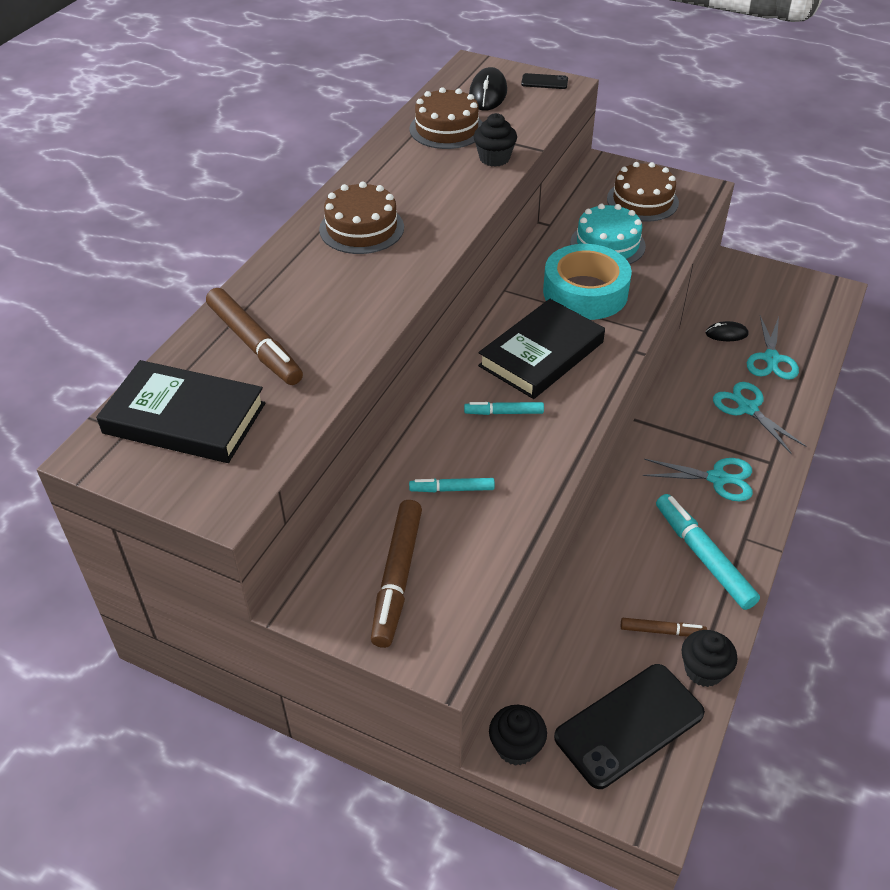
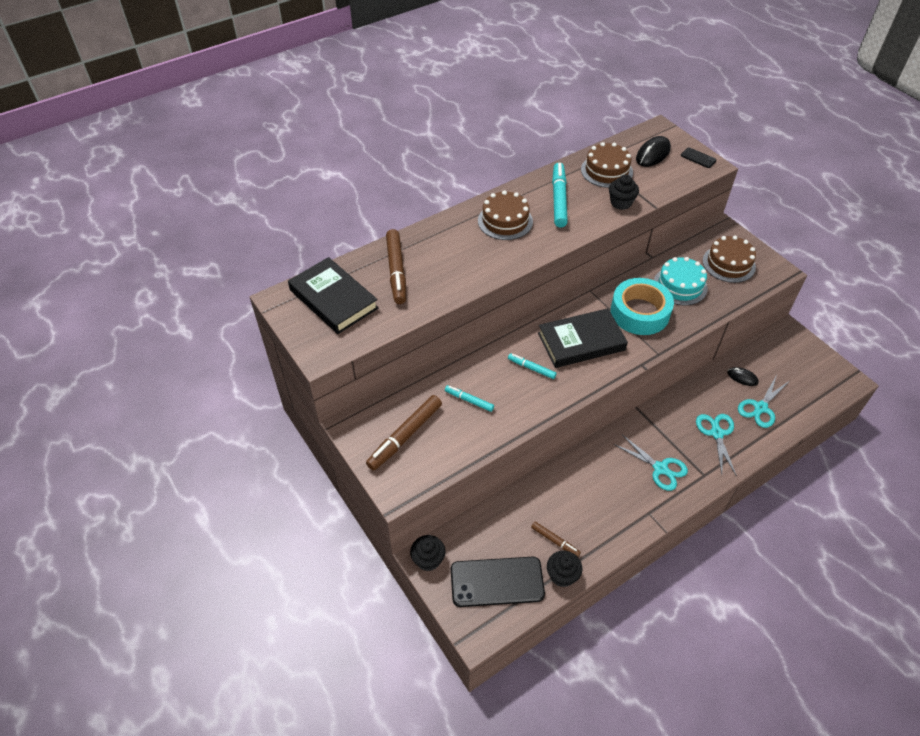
camera: 30 degrees right, 5 degrees up
(703, 556) = (613, 511): turquoise marker -> turquoise marker (558, 199)

